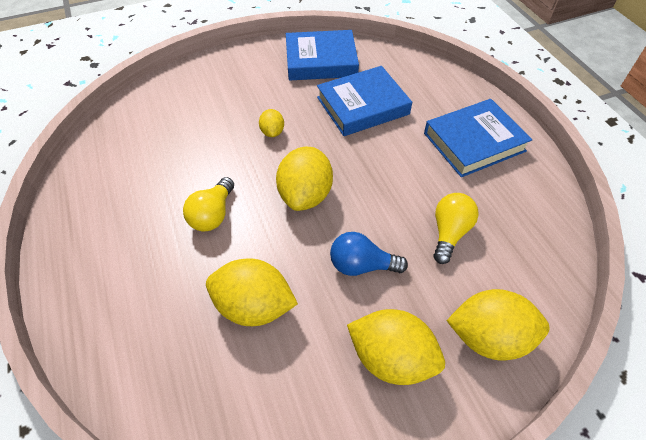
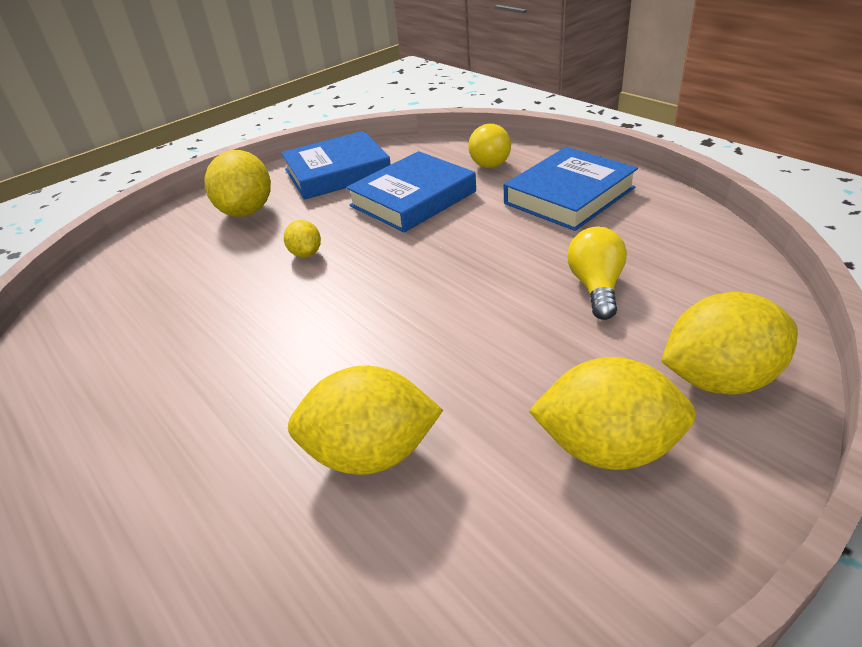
camera: 15 degrees left, 15 degrees down
(213, 214) = (258, 364): yellow light bulb -> yellow light bulb (489, 161)
(305, 195) = (384, 304): yellow lemon -> yellow lemon (247, 211)
(361, 265) = (503, 355): blue light bulb -> none

